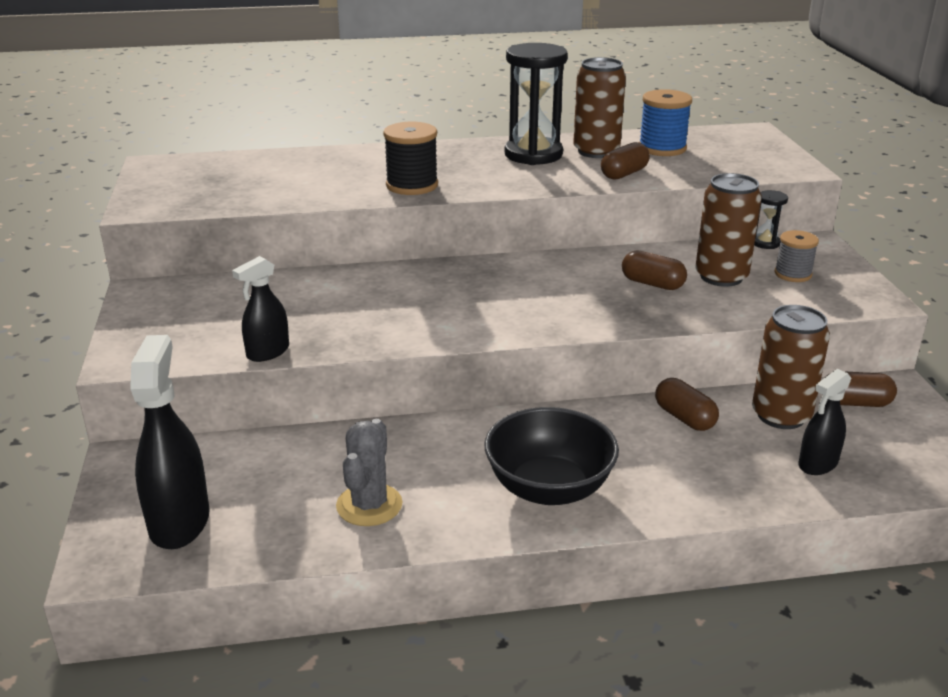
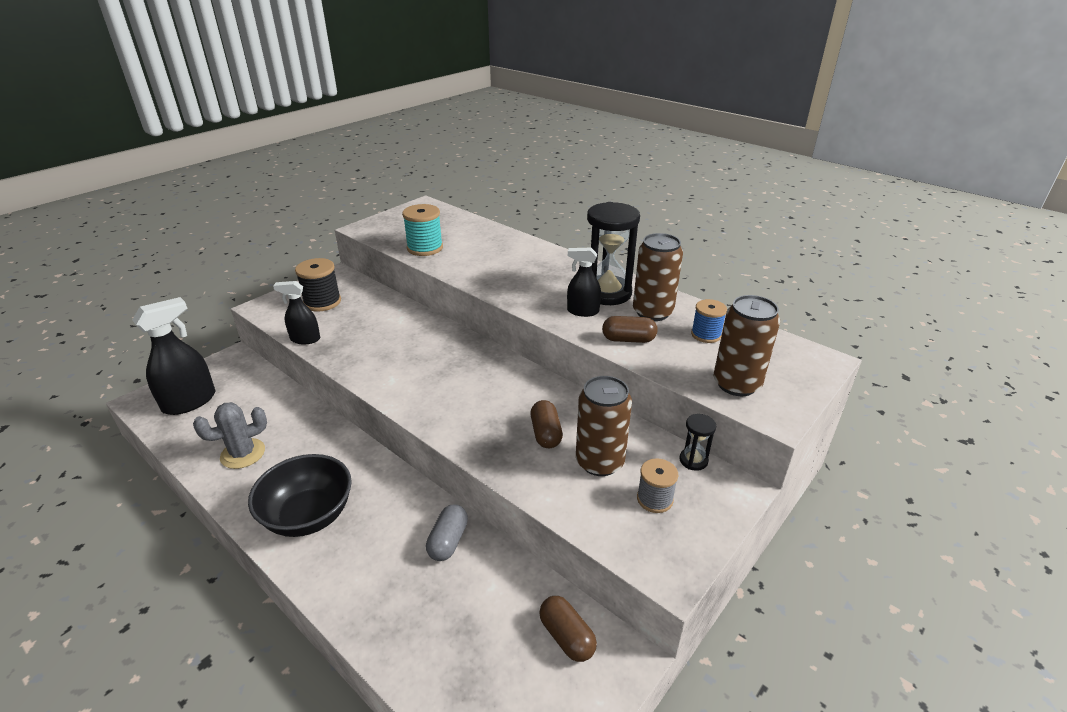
camera: 50 degrees right, 5 degrees up
(272, 194) = (425, 248): none -> turquoise spool
(412, 185) = (494, 278): black spool -> black spool (322, 302)
(662, 148) = (706, 335): blue spool -> blue spool, size x0.67
(684, 418) = (448, 541): brown capsule -> grey capsule
(781, 415) = (501, 595): brown can -> brown can (736, 384)
(817, 464) = (447, 649): black spray bottle -> black spray bottle (582, 311)

